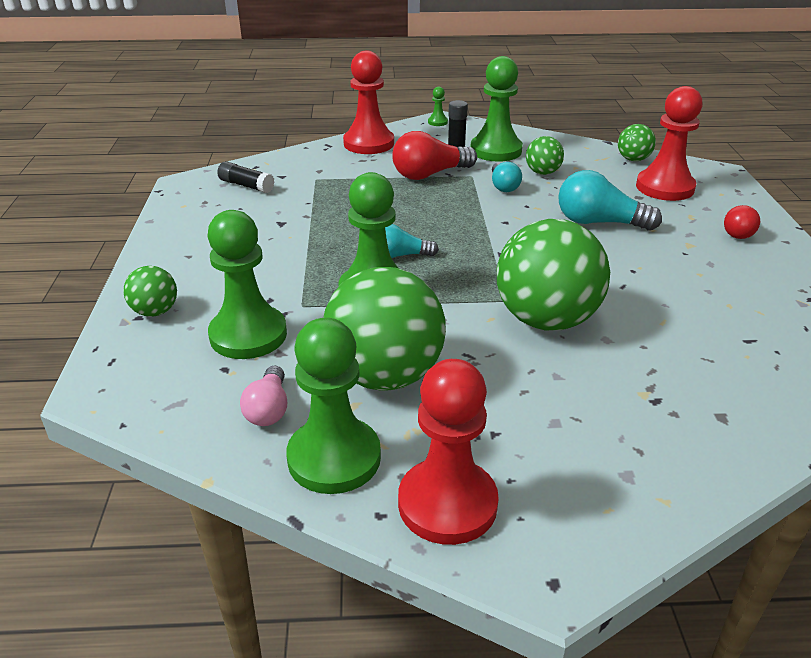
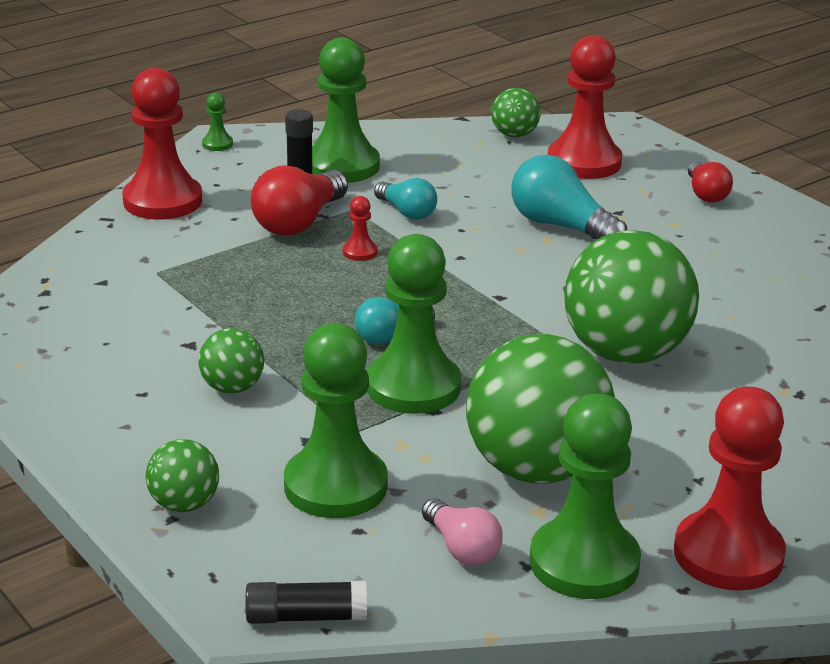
camera: 35 degrees left, 5 degrees down
(246, 186) = (70, 310): black glue stick -> black glue stick (306, 617)
(444, 201) = (360, 252): none -> red pawn
(542, 173) = (432, 181): green ball -> green ball (232, 388)
(599, 222) = (561, 226): turquoise light bulb -> turquoise light bulb turned 60 degrees clockwise

